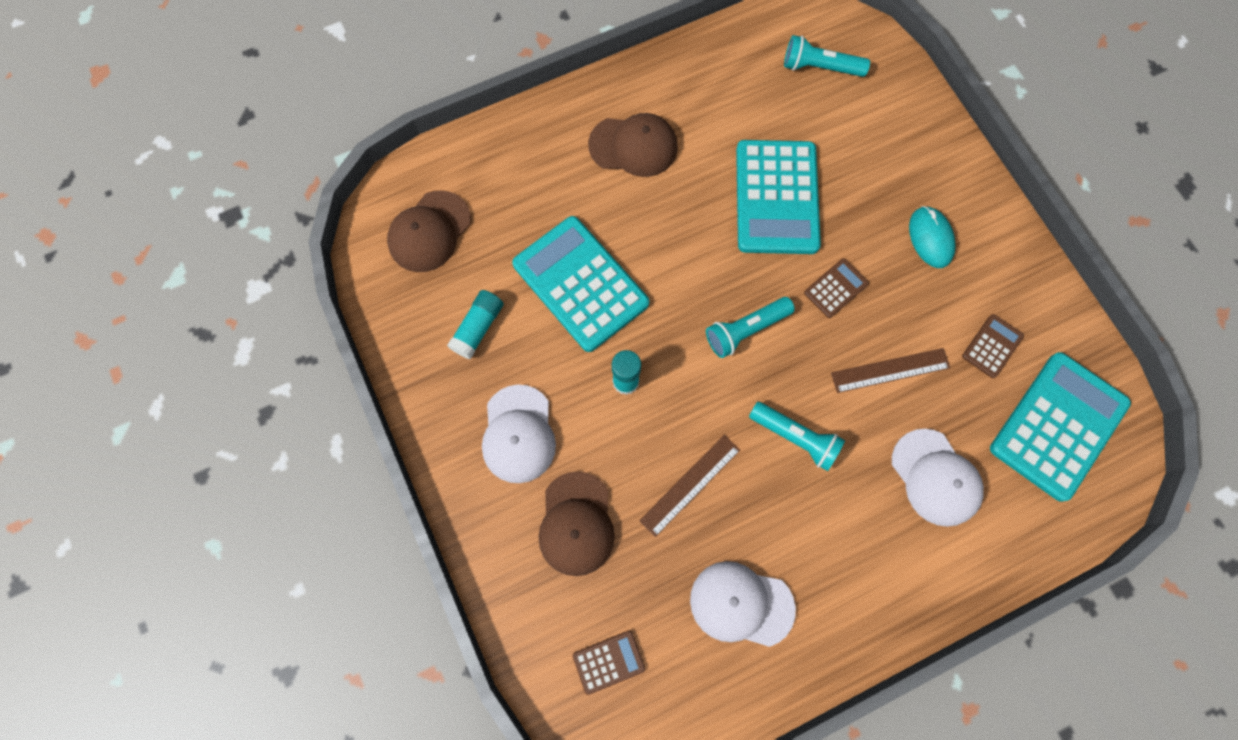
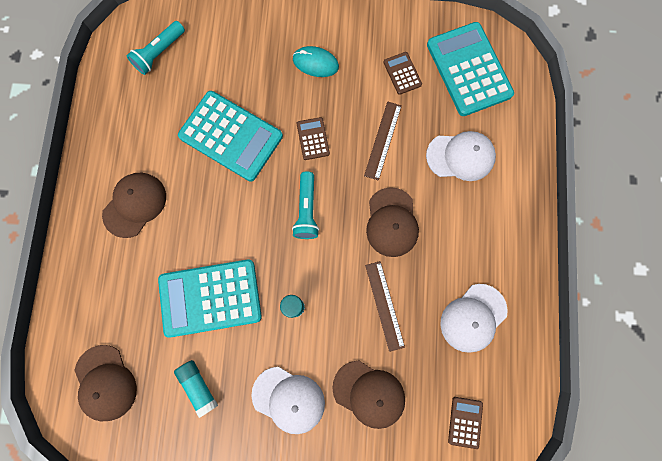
camera: 60 degrees left, 5 degrees up
(795, 438) = (391, 222): turquoise flashlight -> brown cap

